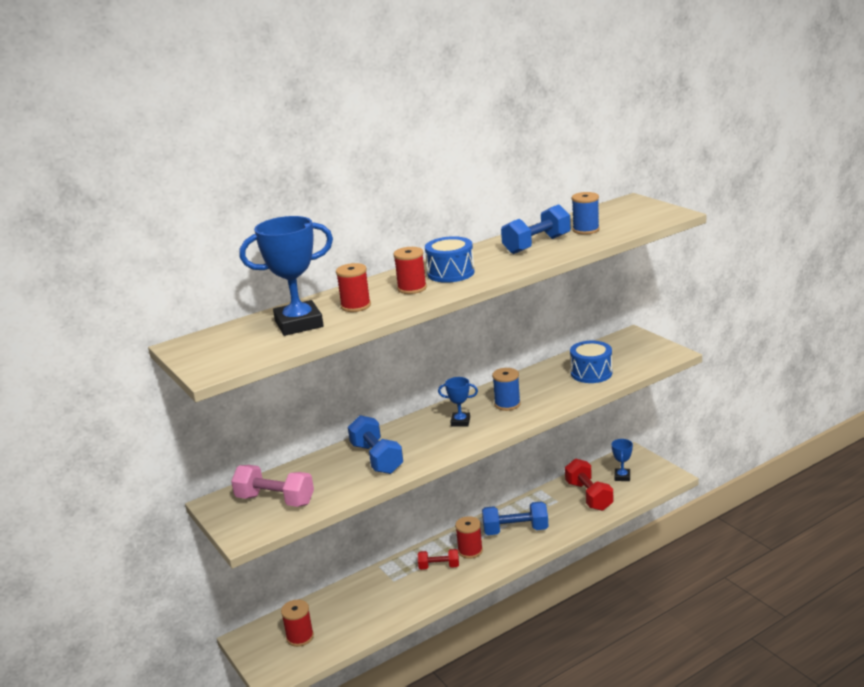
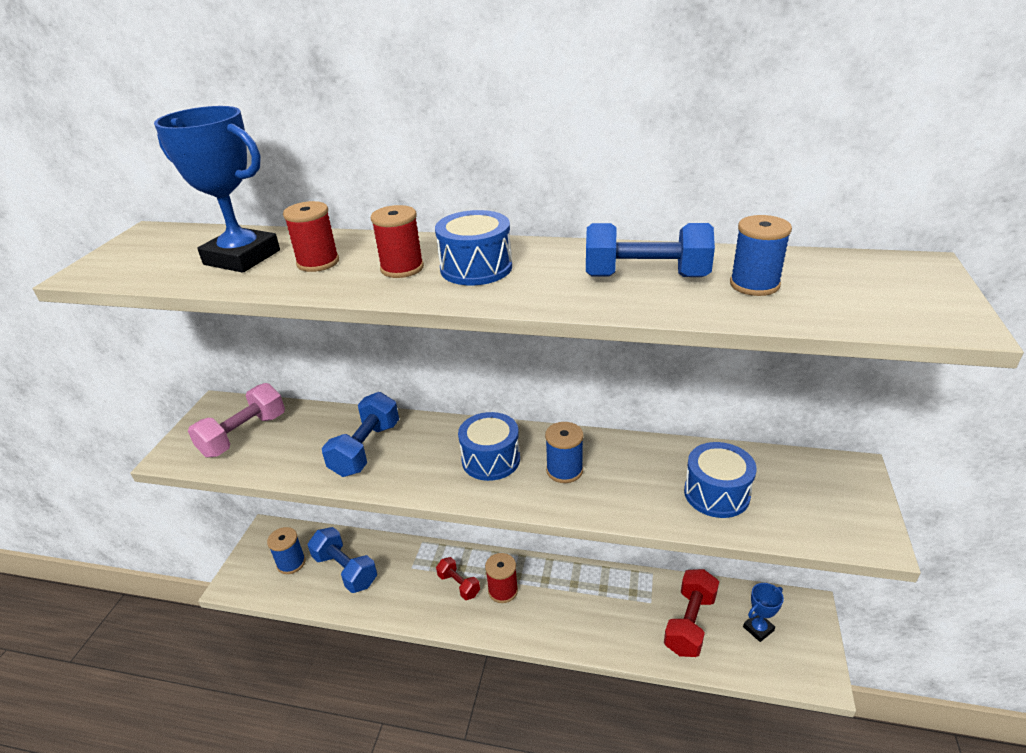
camera: 45 degrees right, 10 degrees up
(275, 500) = (244, 435): pink dumbbell -> pink dumbbell turned 60 degrees clockwise
(300, 637) = (291, 563): red spool -> blue spool
(460, 422) = (491, 459): blue trophy -> blue drum
(515, 530) = (568, 603): blue dumbbell -> blue dumbbell (345, 570)

